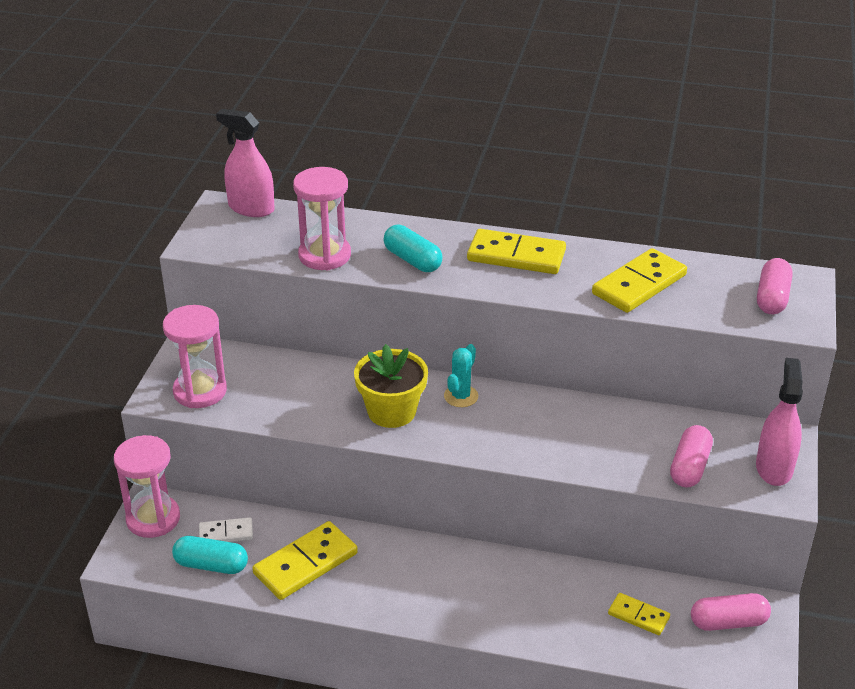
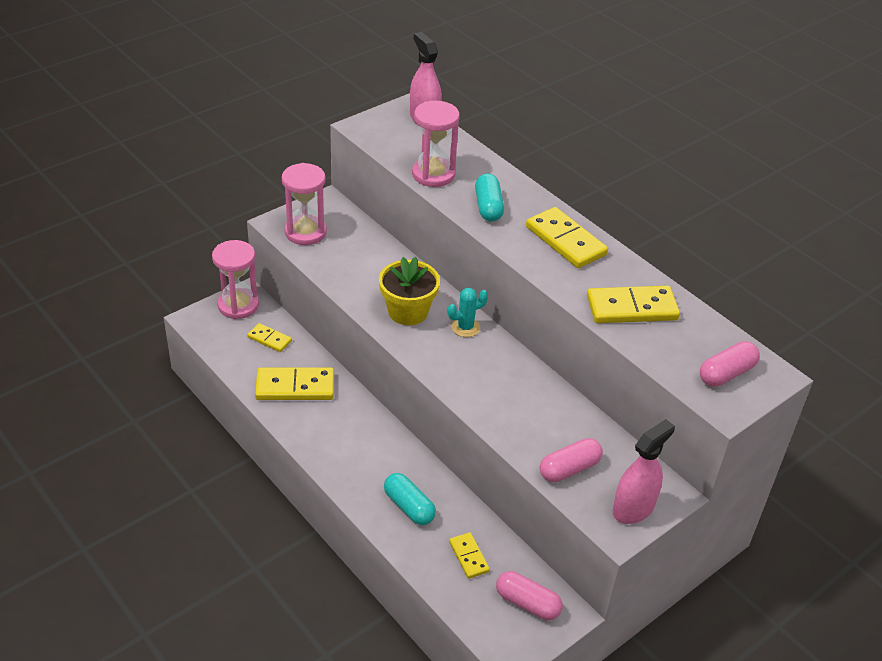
camera: 35 degrees right, 5 degrees up
(211, 565) = (240, 353): turquoise capsule -> turquoise capsule (409, 507)
(226, 533) = (269, 339): white domino -> yellow domino

